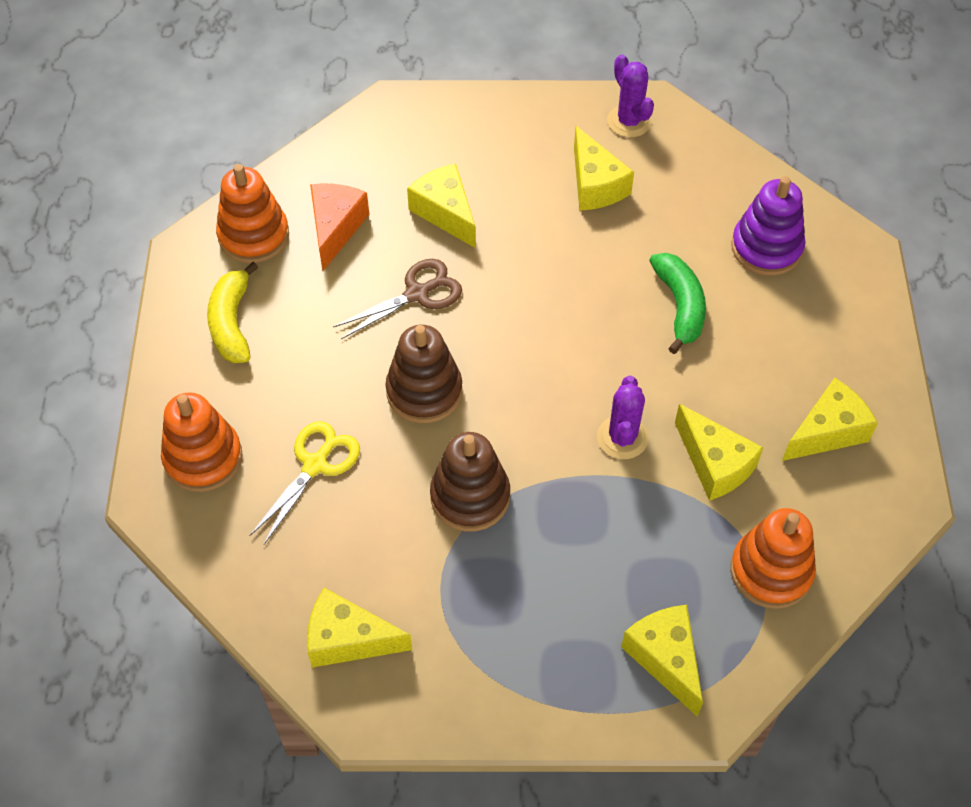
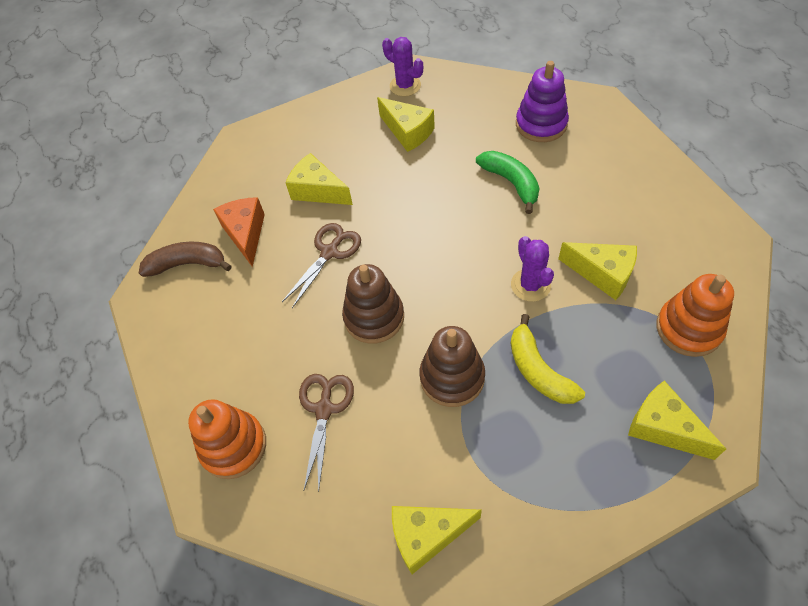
camera: 20 degrees left, 0 degrees up
(232, 323) = (203, 333): yellow banana -> yellow banana (538, 370)
(254, 235) = (187, 264): orange stacking toy -> brown banana
(315, 465) = (324, 409): yellow scissors -> brown scissors
(827, 431) = (658, 219): yellow cheese -> none

